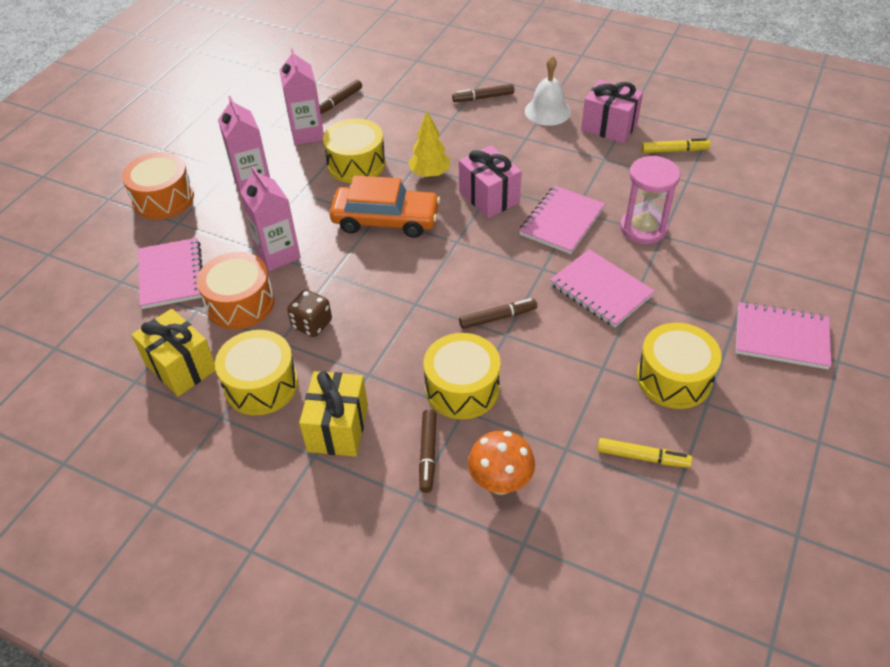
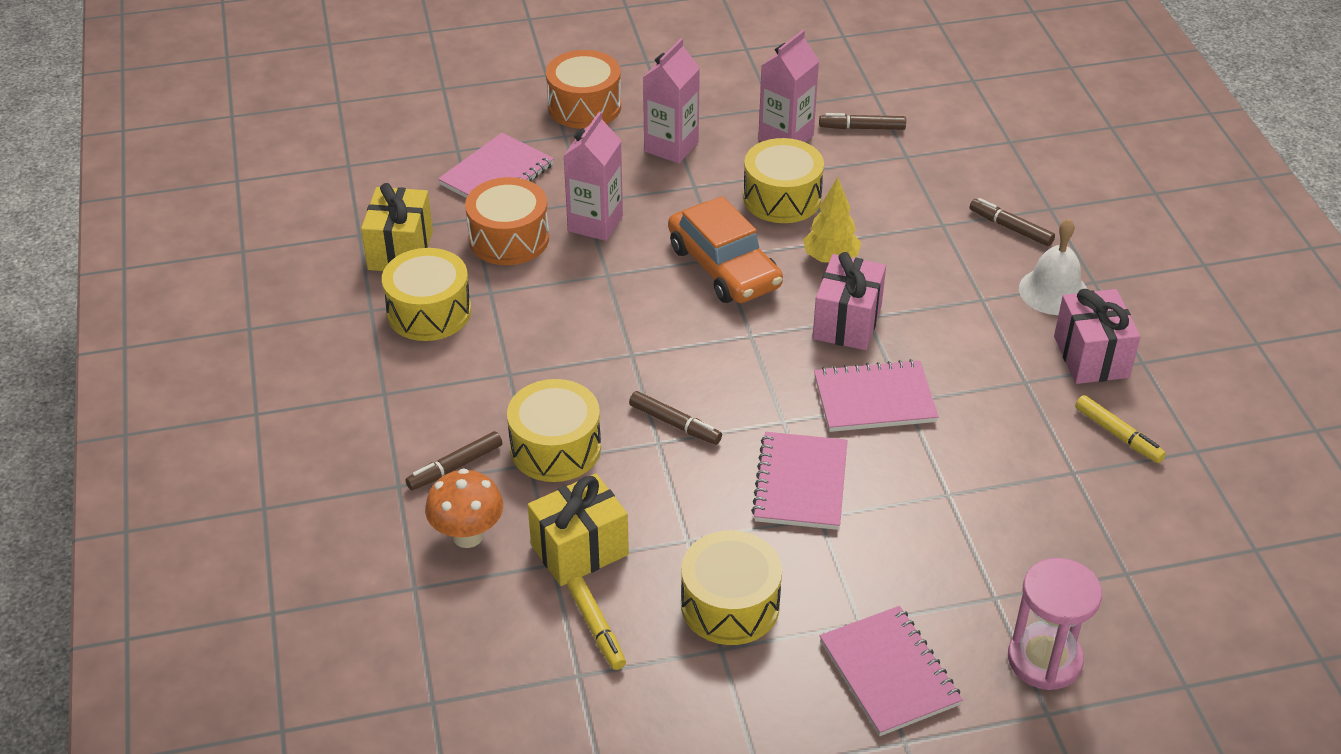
camera: 50 degrees right, 5 degrees down
(312, 324) = (531, 300): brown dice -> none
(338, 428) = (428, 390): yellow gift -> yellow gift (579, 550)
(643, 228) = (941, 472): pink hourglass -> pink hourglass (1044, 660)

